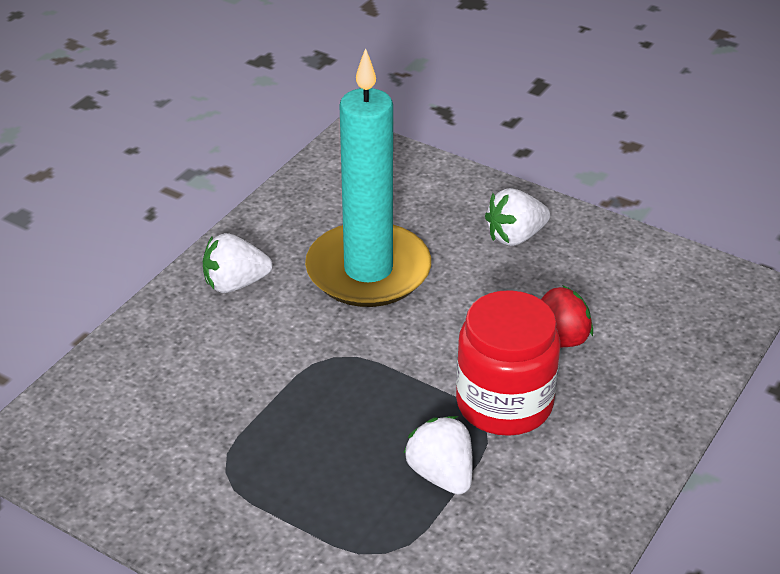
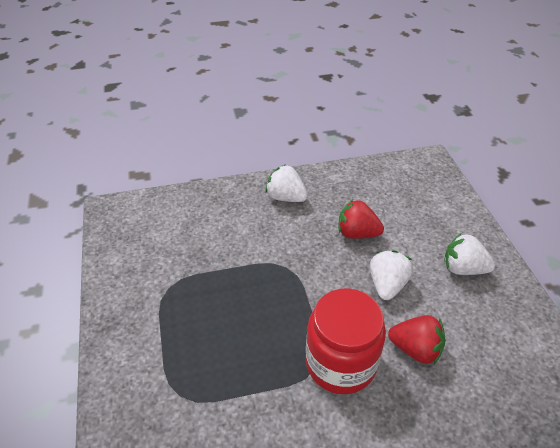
camera: 45 degrees right, 5 degrees up
(368, 270) = (357, 233): turquoise candle -> red strawberry
(441, 475) = (258, 376): white strawberry -> white strawberry (387, 285)

